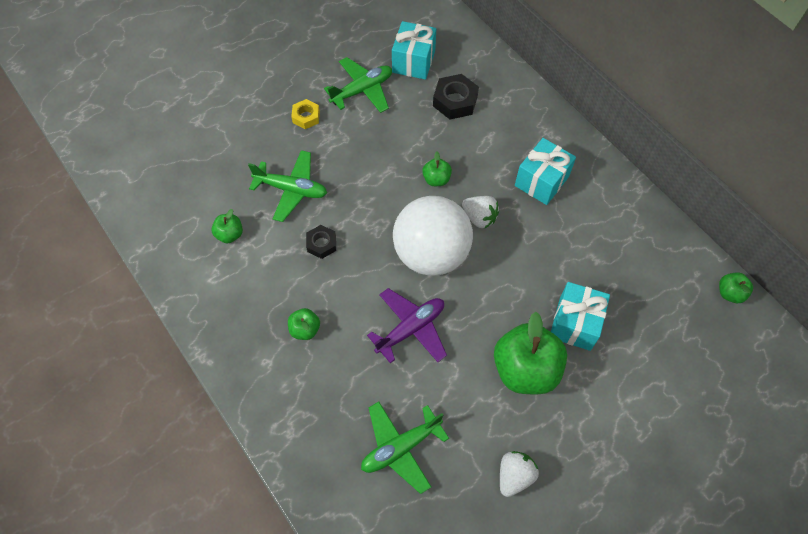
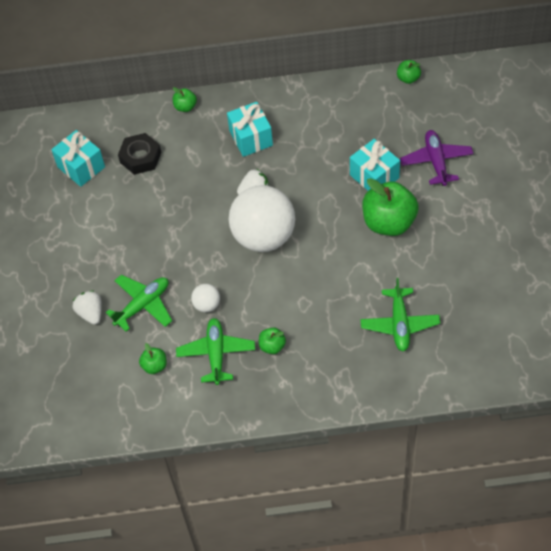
camera: 55 degrees left, 5 degrees down
(306, 117) = (79, 266): yellow nut -> none
(321, 244) = (207, 305): black nut -> white ball
(362, 90) = (82, 215): green plane -> green plane (216, 354)
(411, 329) = (315, 277): purple plane -> purple plane (436, 161)
(436, 179) = (202, 203): green apple -> green apple (185, 107)
(514, 476) = (458, 266): white strawberry -> white strawberry (91, 313)

